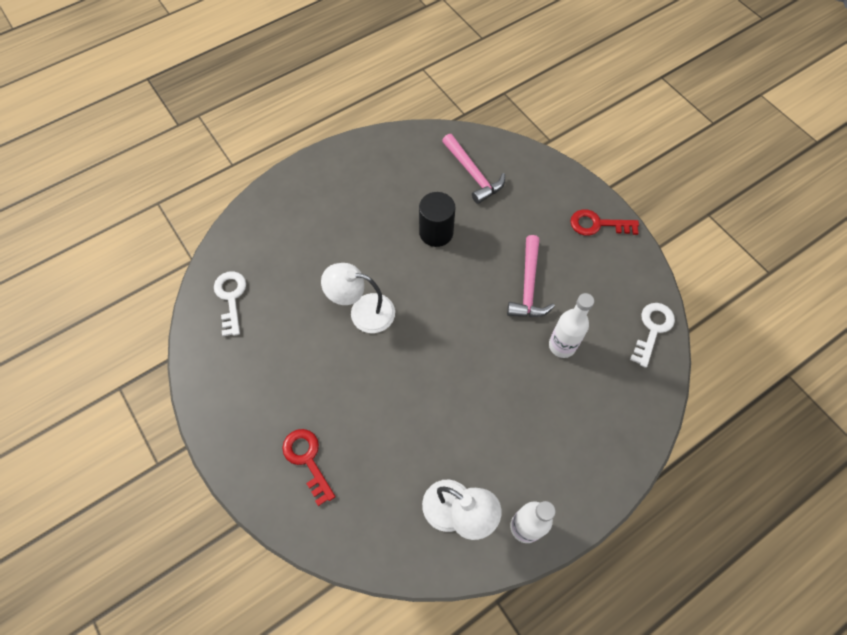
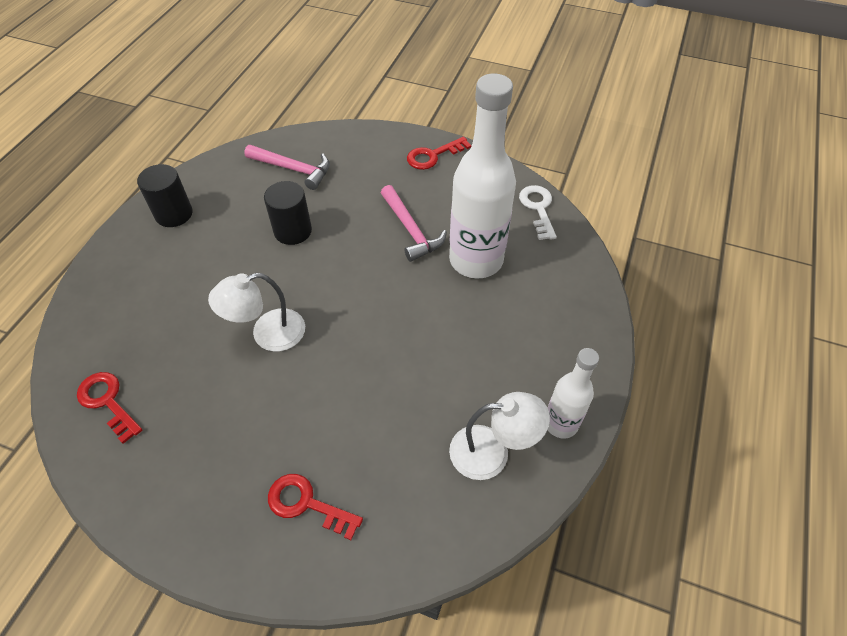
camera: 35 degrees left, 10 degrees down
(231, 298) = (107, 402): white key -> red key
(359, 166) = (174, 214): none -> black cylinder
(562, 346) = (476, 260): white bottle -> white bottle, size x1.86

